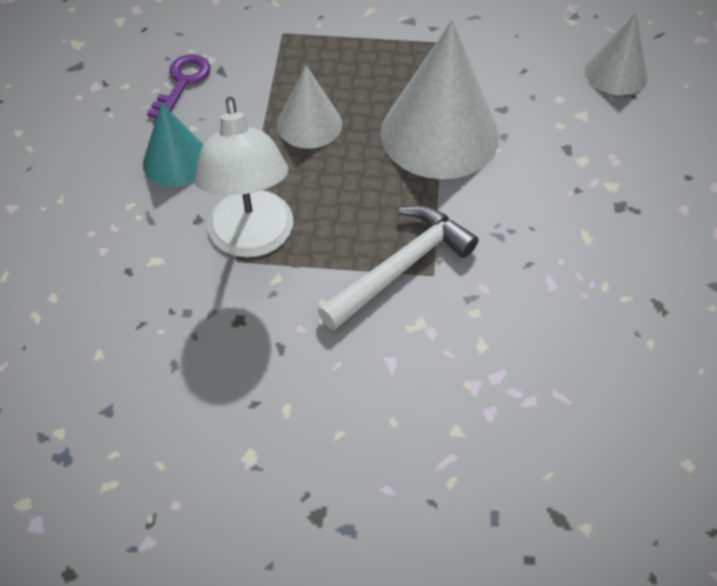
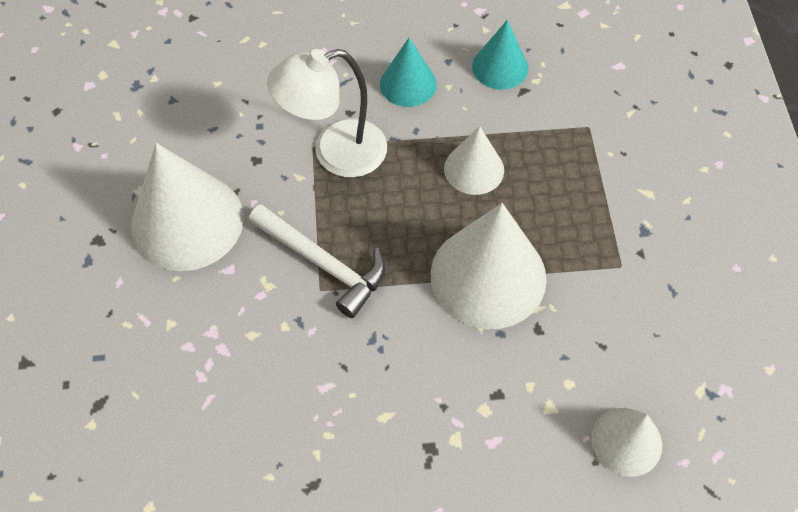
camera: 80 degrees right, 5 degrees up
(182, 82) = (500, 67): purple key -> turquoise cone
(312, 403) = (187, 221): none -> white cone

